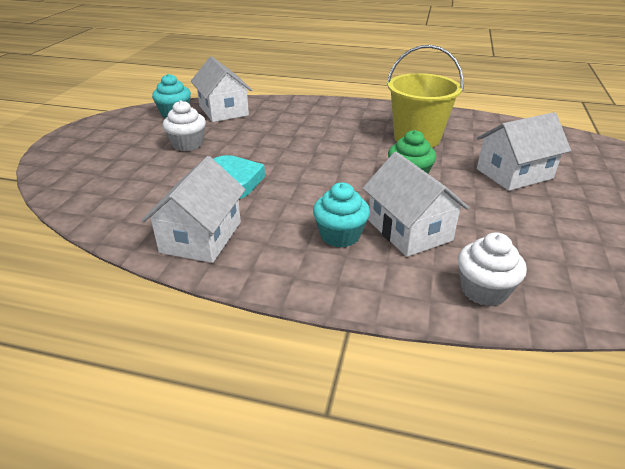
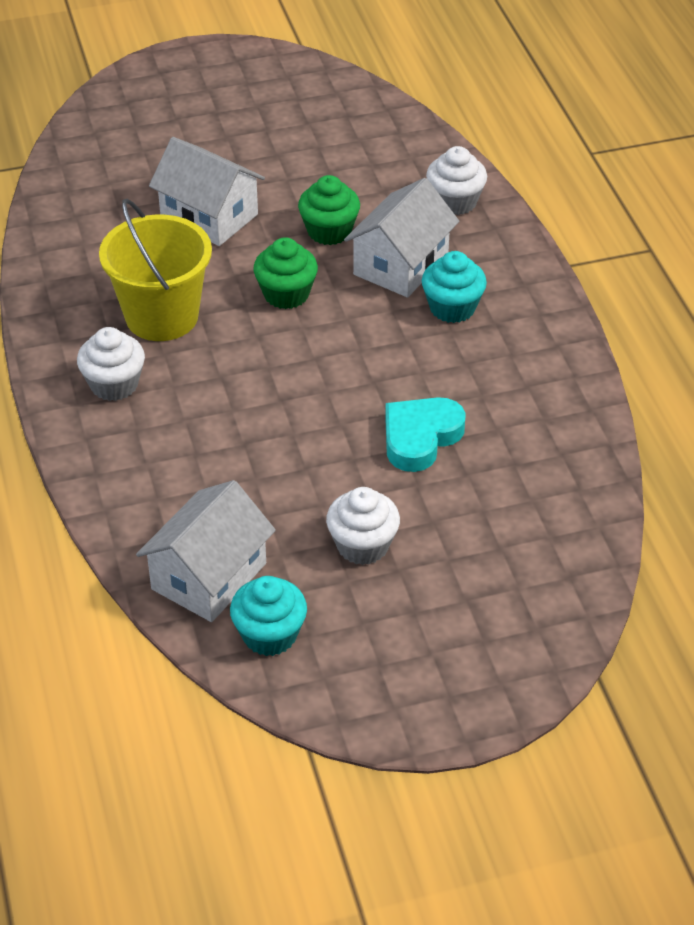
camera: 120 degrees left, 10 degrees up
(201, 237) = (546, 405): white house -> none
(371, 117) = (114, 384): none -> white cupcake
(471, 212) = (329, 231): none -> green cupcake

